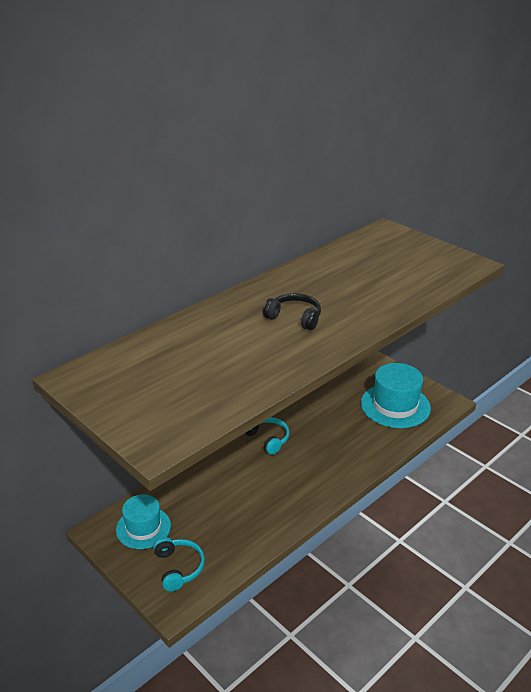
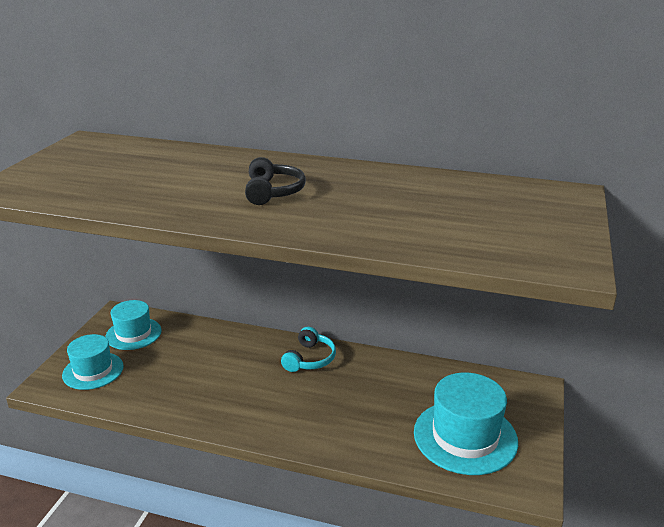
camera: 60 degrees right, 5 degrees down
(178, 568) = (93, 371): turquoise headphones -> turquoise hat

